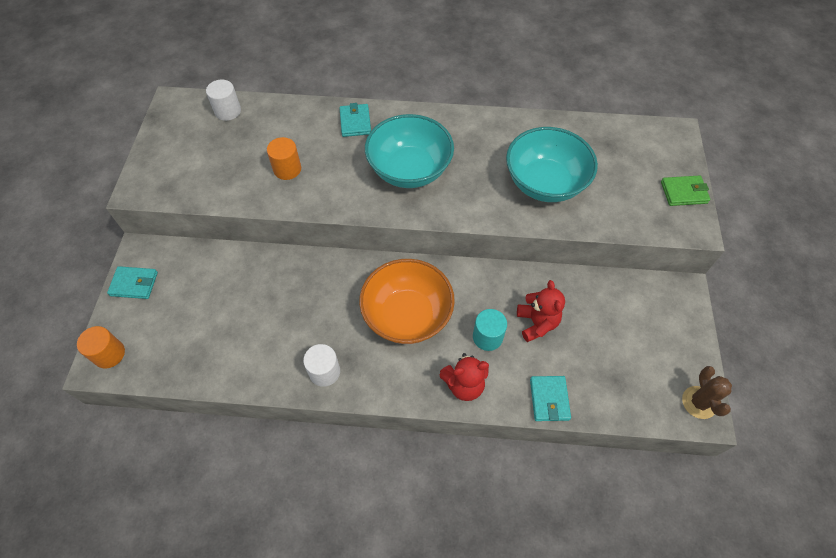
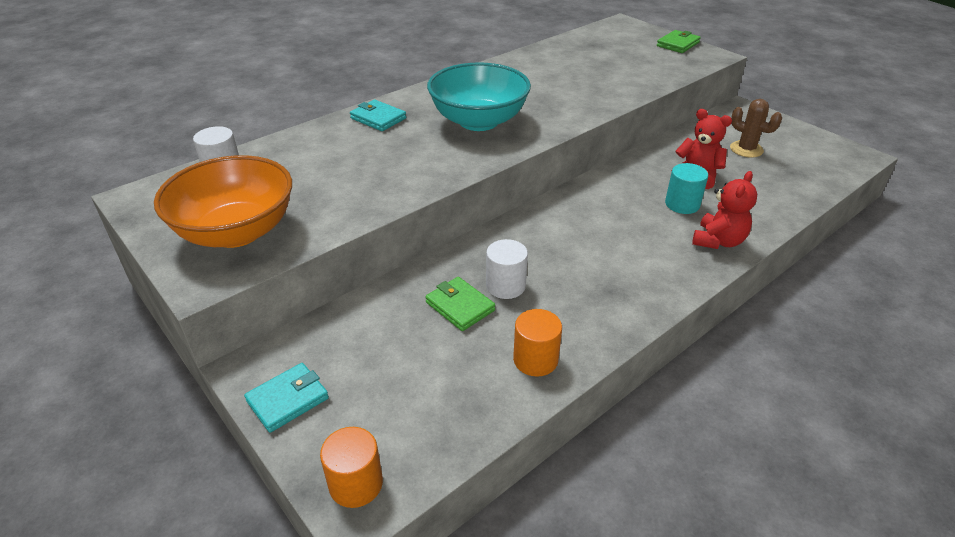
camera: 45 degrees left, 20 degrees down
(263, 297) = (460, 306): none -> green wallet
(287, 169) = (363, 175): orange cylinder -> orange cylinder (535, 360)
(324, 372) = (607, 314): white cylinder -> white cylinder (505, 286)
(407, 315) = (606, 231): orange bowl -> orange bowl (236, 232)
(545, 183) = (590, 80): turquoise bowl -> none
(549, 399) = (779, 209): turquoise wallet -> none
(699, 402) = (847, 152): brown cactus -> brown cactus (746, 149)

